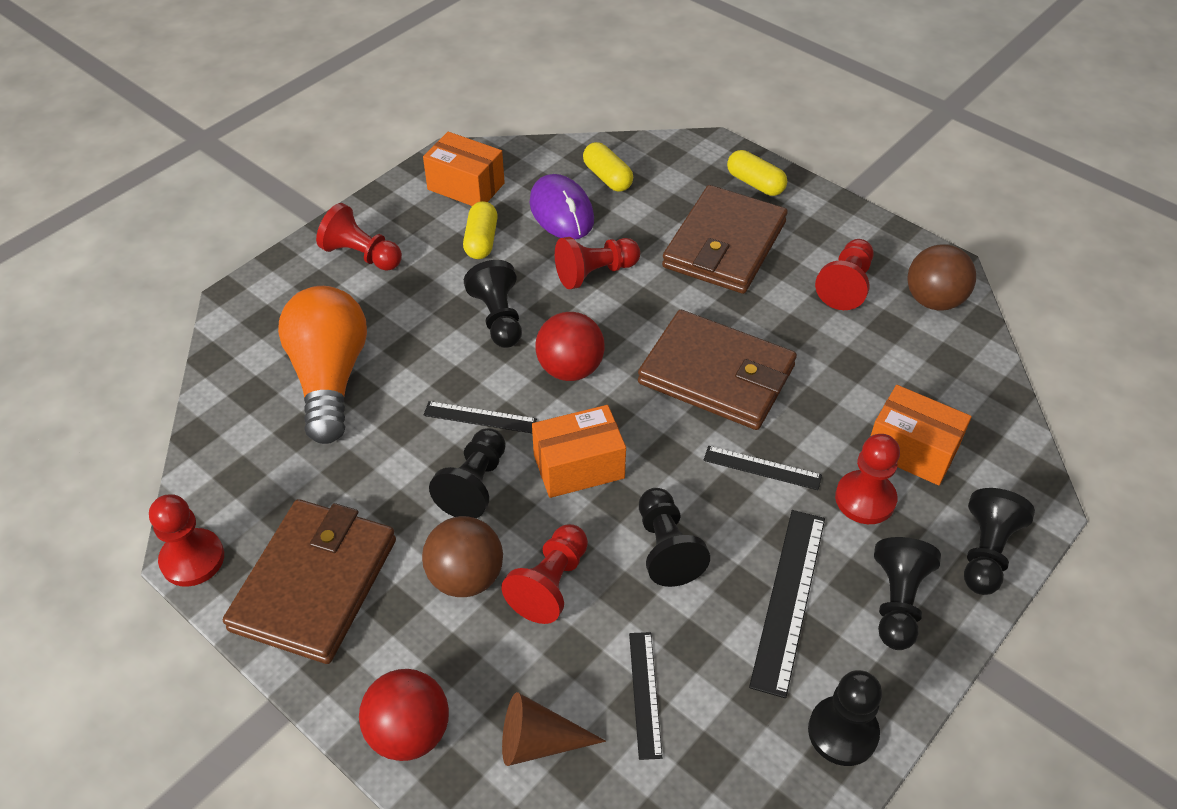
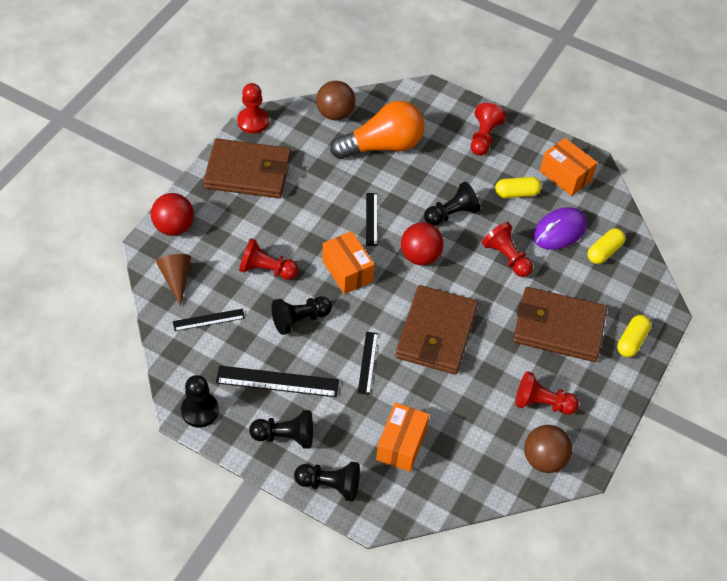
camera: 75 degrees right, 5 degrees up
(466, 186) = (565, 176): orange box -> orange box turned 60 degrees counterclockwise
(466, 577) = (263, 233): brown ball -> brown ball (335, 114)
(474, 485) = (323, 225): black pawn -> none
(865, 499) = (356, 418): red pawn -> none

